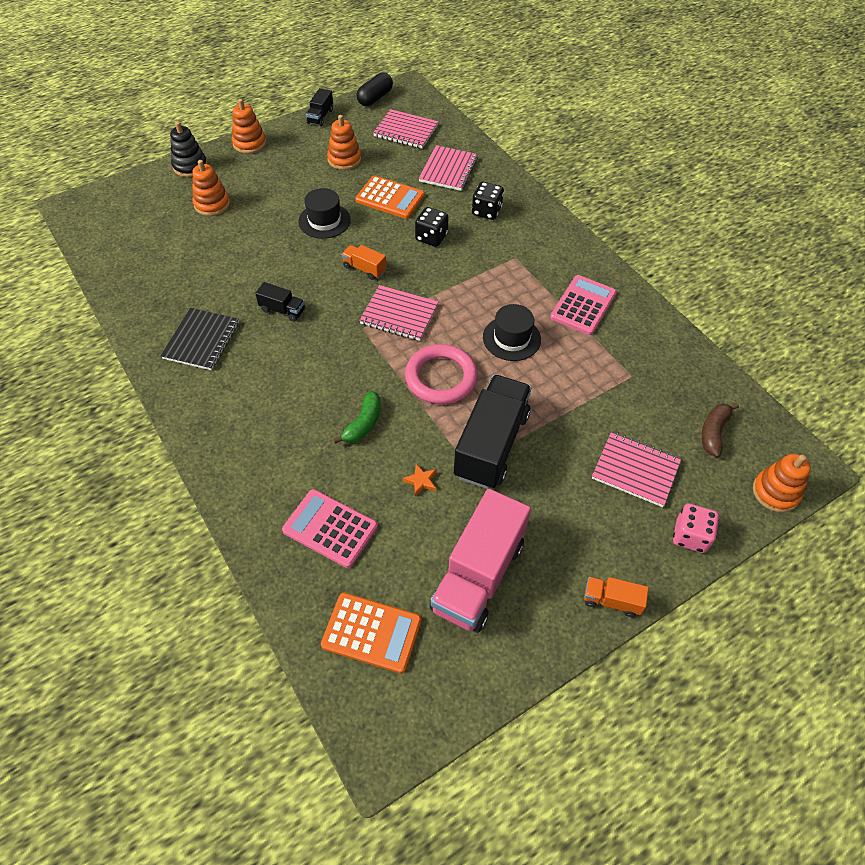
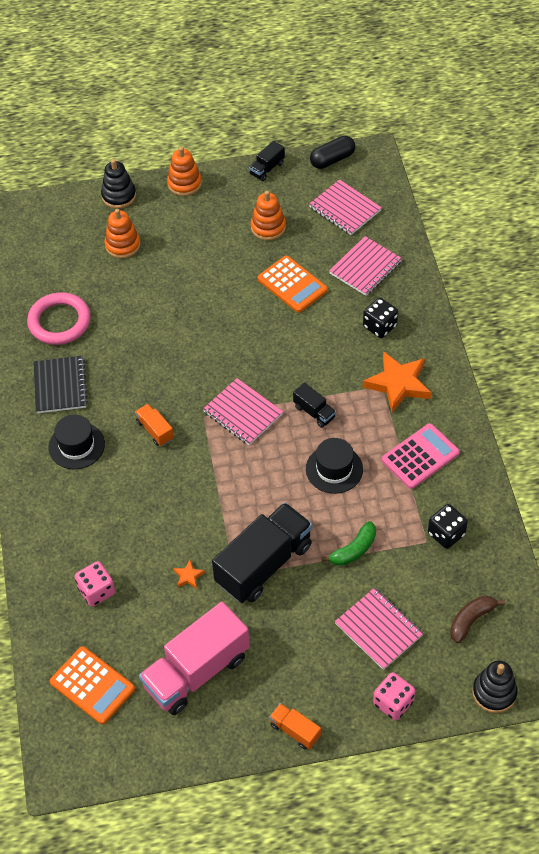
camera: 25 degrees right, 0 degrees up
(201, 340) = (60, 386): black notebook -> black notebook turned 45 degrees counterclockwise
(282, 310) = (141, 377): black truck -> black truck (314, 412)
(324, 221) = (218, 292): black hat -> black hat (76, 445)
(330, 528) = (97, 591): pink calculator -> pink dice
(363, 423) = (164, 508): green banana -> green banana (354, 550)
(364, 269) = (233, 356): orange truck -> orange truck (155, 430)
(431, 237) = (311, 340): black dice -> black dice (446, 534)
(441, 377) = (251, 487): pink ring -> pink ring (59, 322)
(529, 252) = (398, 384): none -> orange star
(775, 492) = (494, 692): orange stacking toy -> black stacking toy

